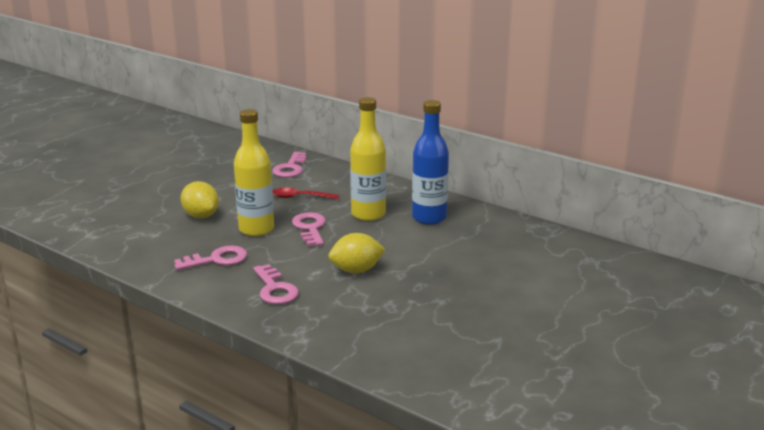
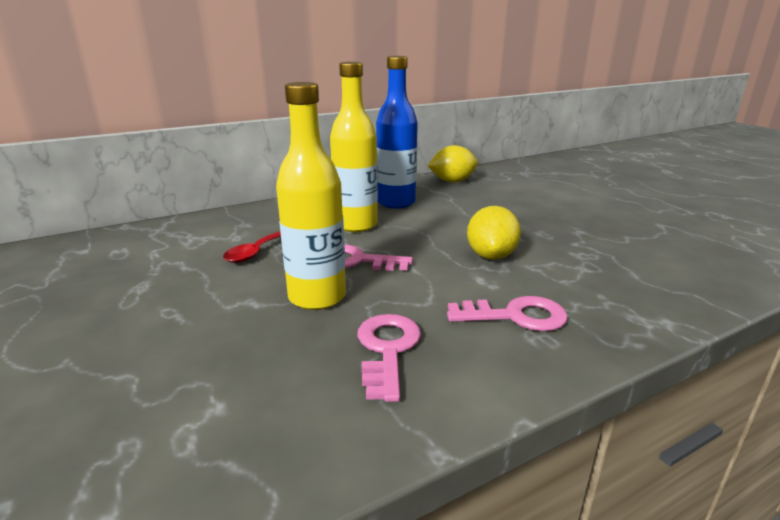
camera: 65 degrees left, 0 degrees up
(201, 215) = (208, 337): yellow lemon -> yellow lemon (452, 181)
(290, 168) = (163, 241): pink key -> none

